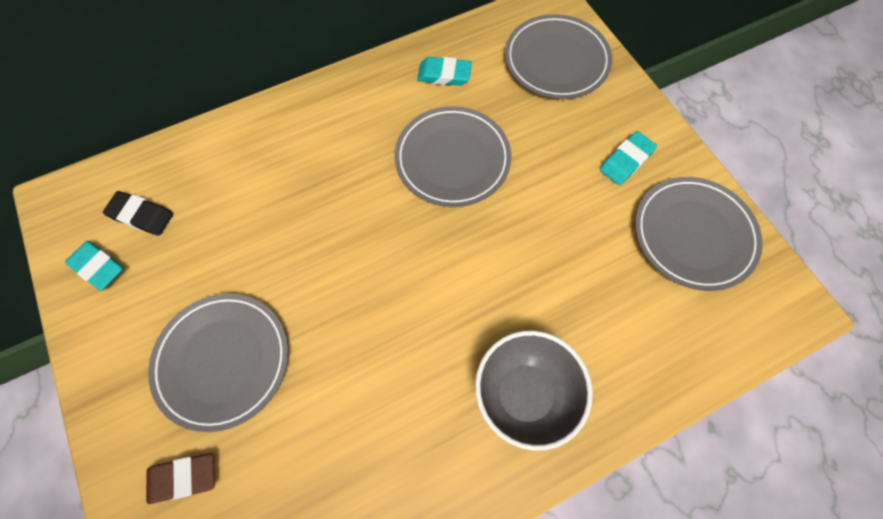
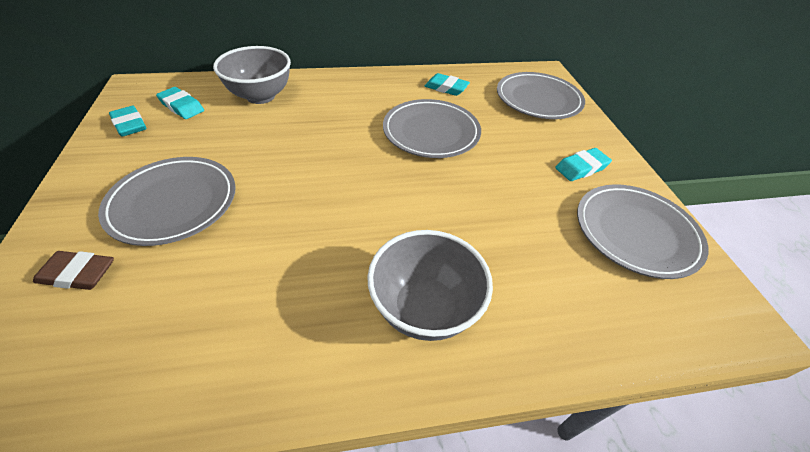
camera: 15 degrees right, 20 degrees down
(141, 215) = (182, 106): black eraser -> turquoise eraser
(227, 165) = (260, 96): none -> grey bowl

